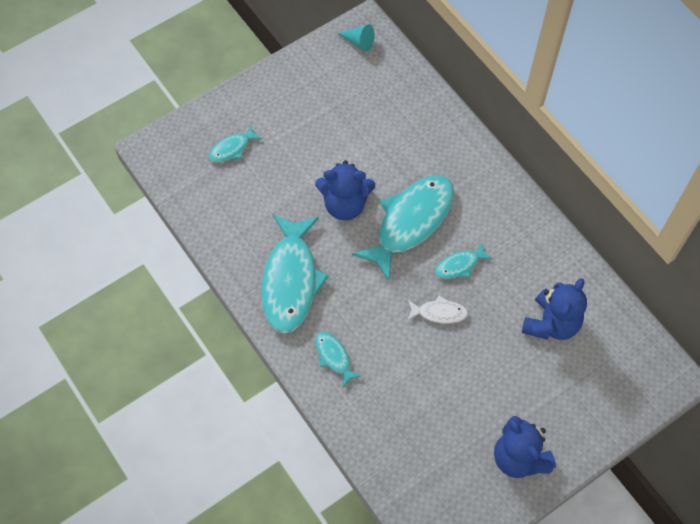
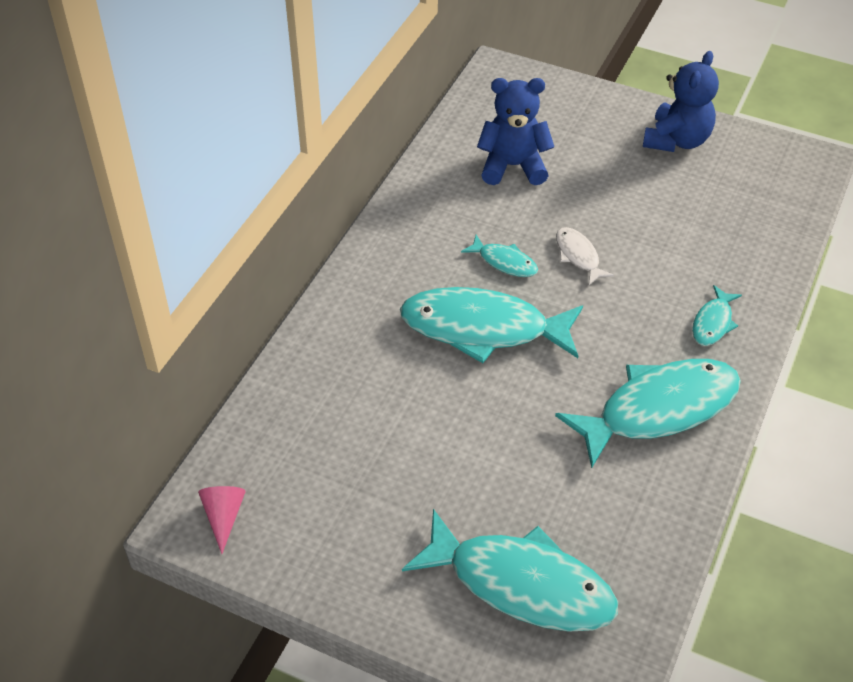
camera: 120 degrees left, 15 degrees down
(232, 148) = (521, 584): turquoise fish -> turquoise fish, size x2.18
(345, 204) = (509, 405): blue teddy bear -> none
(359, 42) = (223, 517): turquoise cone -> pink cone

